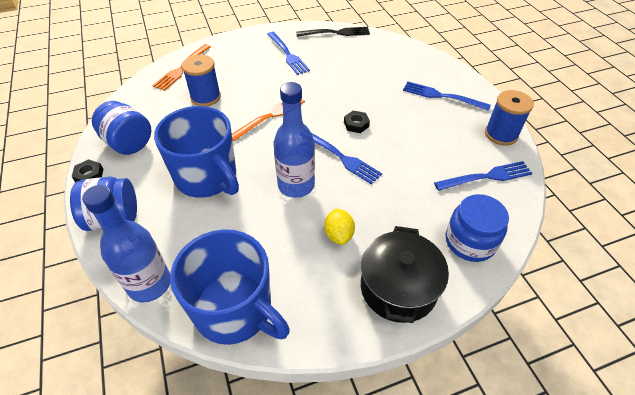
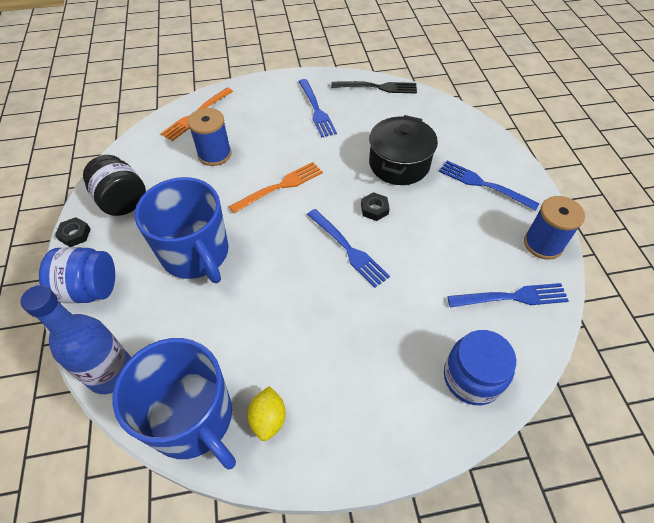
camera: 10 degrees right, 5 degrees up
(128, 143) = (122, 201): blue jar -> black jar
(296, 185) = (290, 277): blue bottle -> none
(339, 234) = (324, 345): yellow lemon -> yellow lemon (268, 419)
(398, 288) = (376, 422): black pot -> black pot (399, 164)

